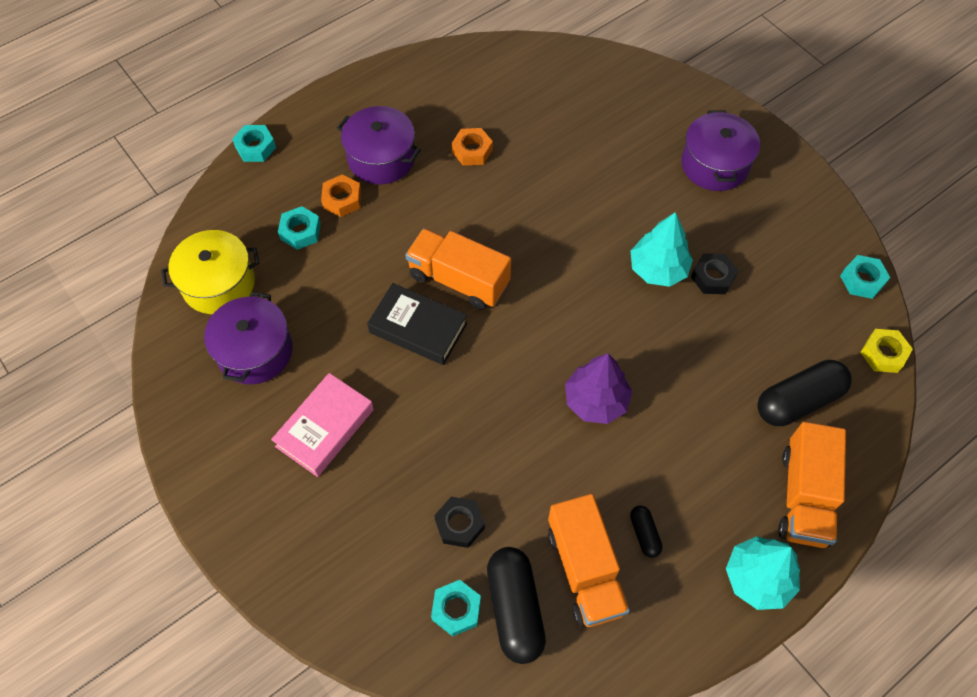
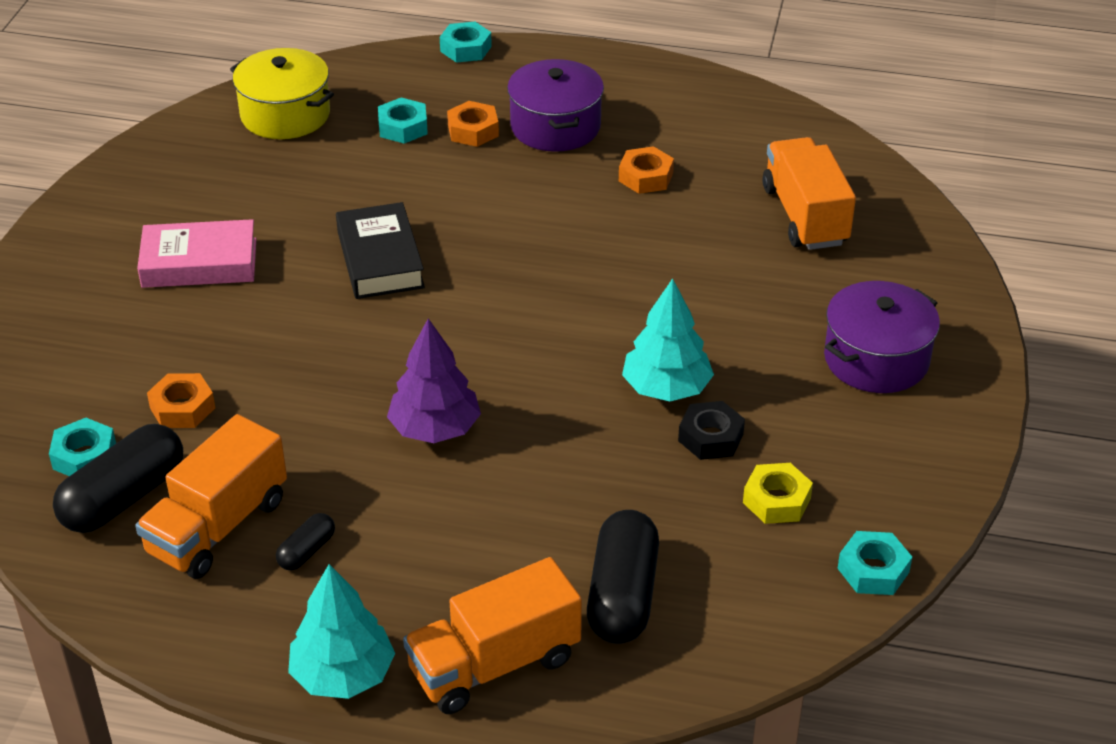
camera: 50 degrees right, 20 degrees down
(255, 351) = (236, 176): purple pot -> none
(459, 280) = (471, 254): orange truck -> orange truck (805, 216)
(459, 524) = (182, 408): black nut -> orange nut
(798, 401) = (623, 595): black capsule -> black capsule turned 75 degrees clockwise
(883, 354) = (784, 642): yellow nut -> yellow nut (776, 500)

